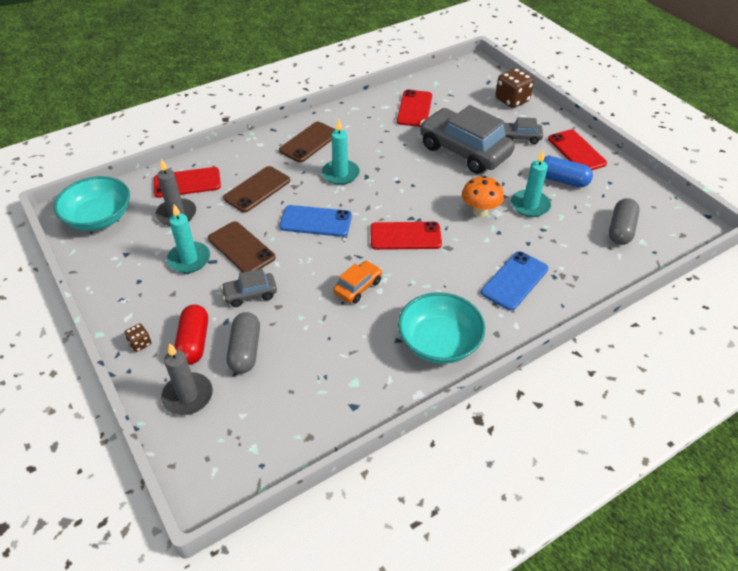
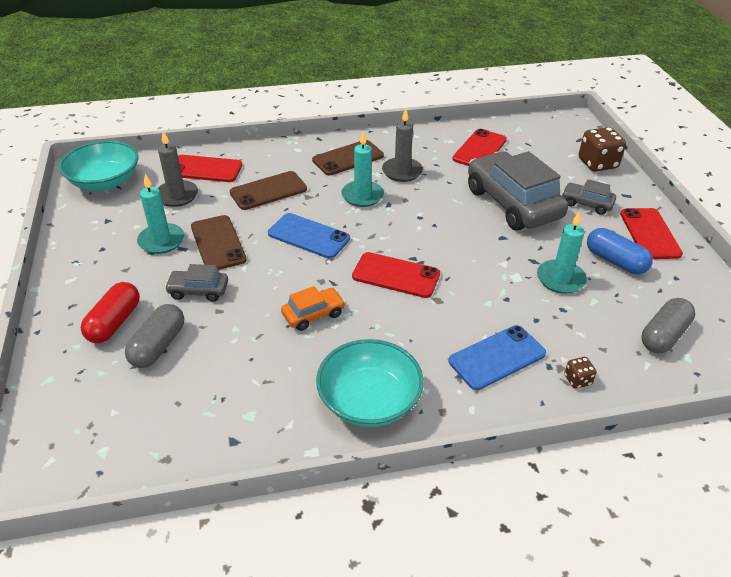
camera: 20 degrees right, 5 degrees down
(140, 343) = (64, 308): brown dice -> brown dice (577, 380)
(188, 396) = (74, 374): grey candle -> grey candle (402, 171)
(480, 211) = (496, 271): orange mushroom -> none

